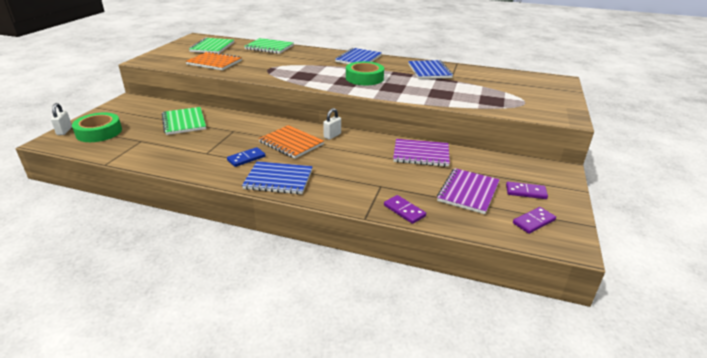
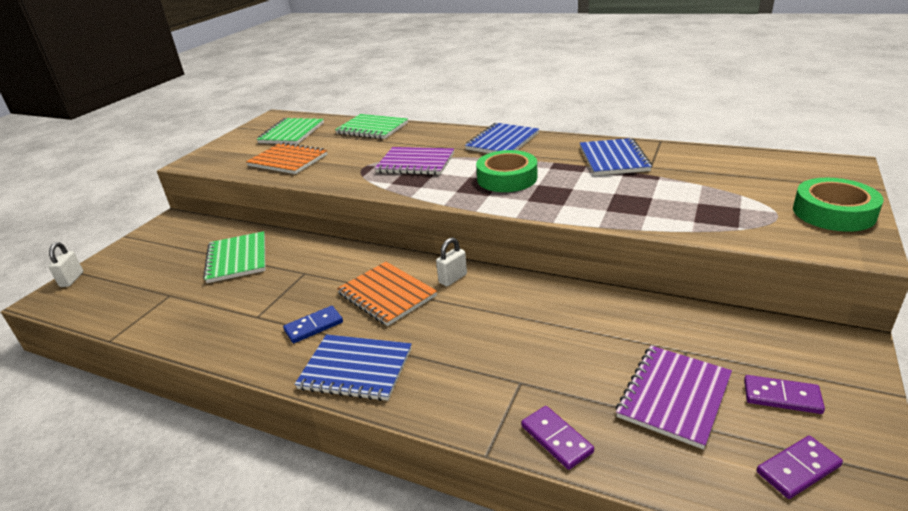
camera: 10 degrees right, 0 degrees up
(99, 132) = (116, 280): green tape -> green tape (833, 212)
(421, 154) = (594, 314): purple notebook -> purple notebook (415, 163)

